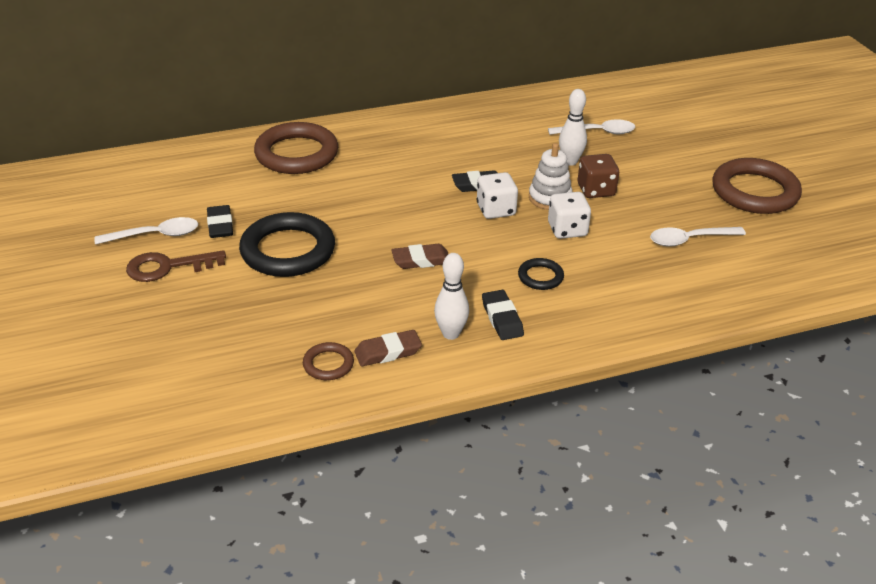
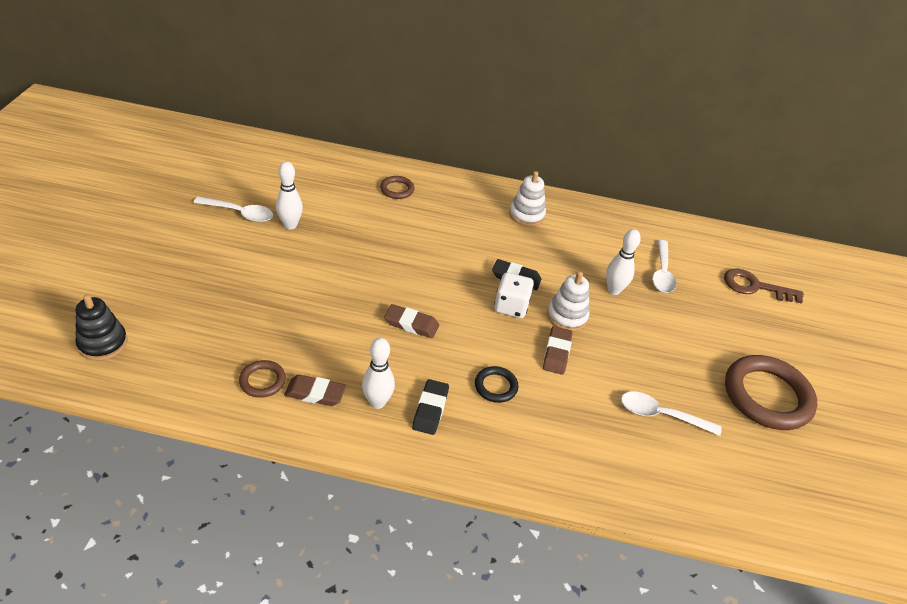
camera: 25 degrees right, 5 degrees up
(131, 405) = (103, 343): none -> black stacking toy
(168, 267) = (225, 243): brown key -> brown key (755, 287)
(220, 225) = (290, 225): black eraser -> white bowling pin
(288, 250) = (319, 268): black ring -> none
(296, 154) = (397, 189): brown ring -> brown ring, size x0.47
(440, 130) = (526, 215): none -> white stacking toy
(567, 229) = (557, 353): white dice -> brown eraser
(596, 190) = (614, 327): brown dice -> none
(597, 132) = (662, 273): white spoon -> white spoon turned 75 degrees clockwise

